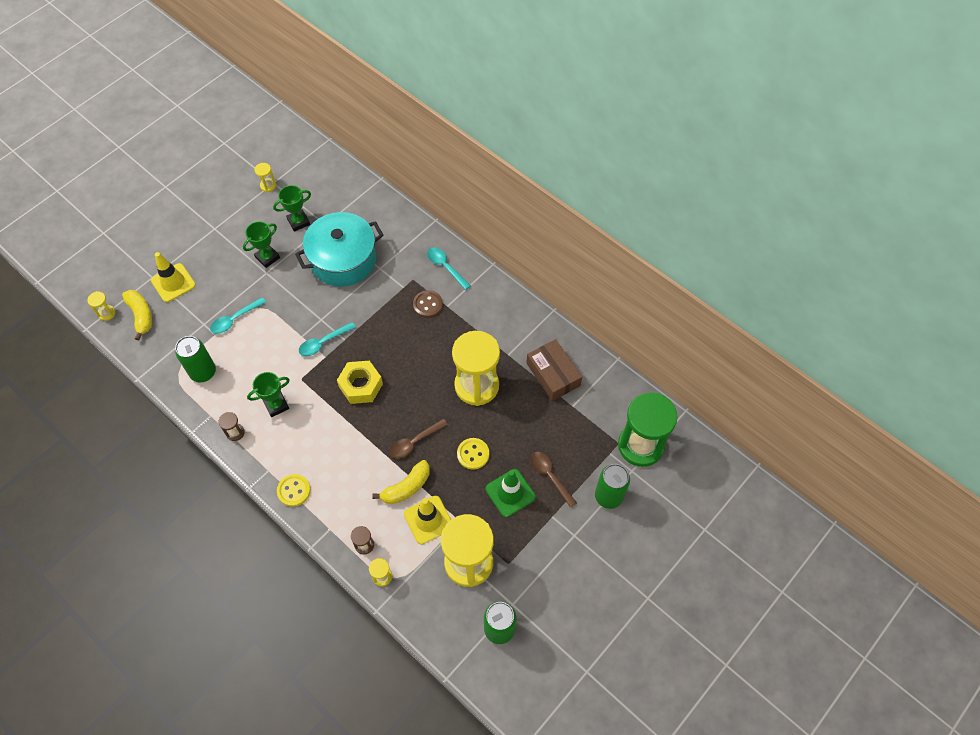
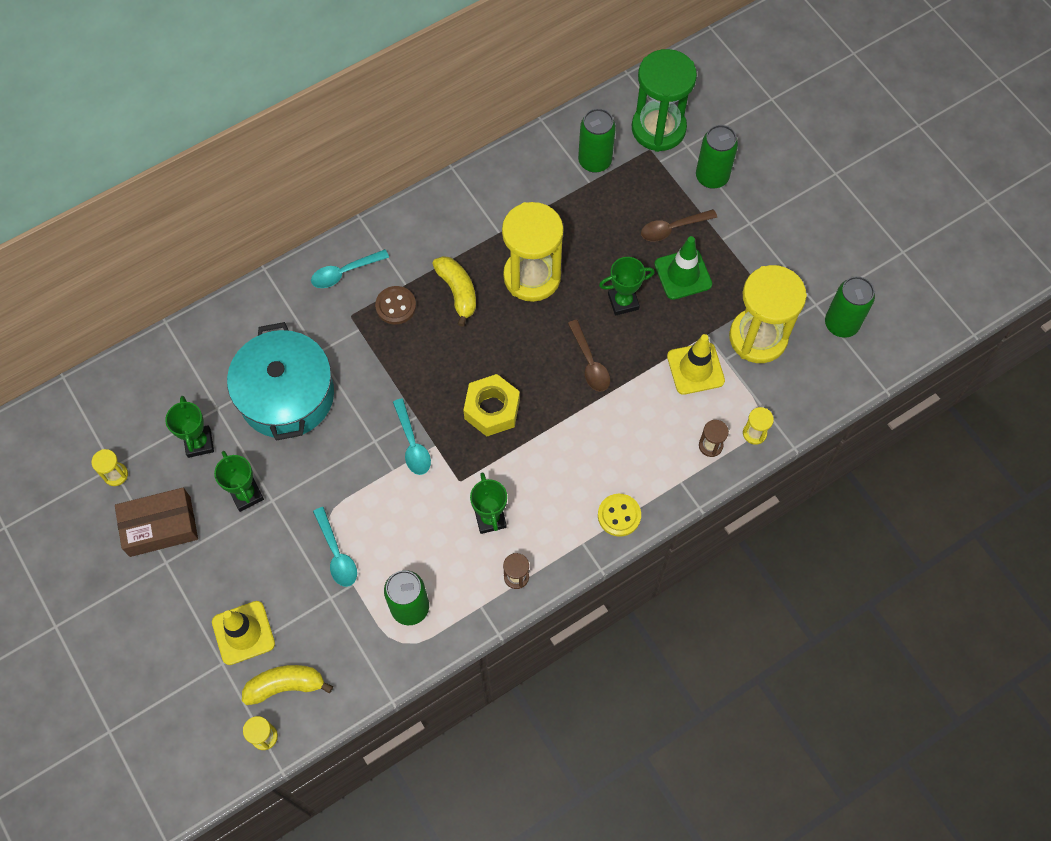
camera: 75 degrees left, 5 degrees up
(406, 487) = (647, 384): yellow banana -> yellow banana (457, 292)
(473, 454) = (623, 302): yellow button -> green trophy
(553, 374) = (541, 191): brown box -> brown box (160, 526)
(593, 405) = (594, 161): none -> green can

